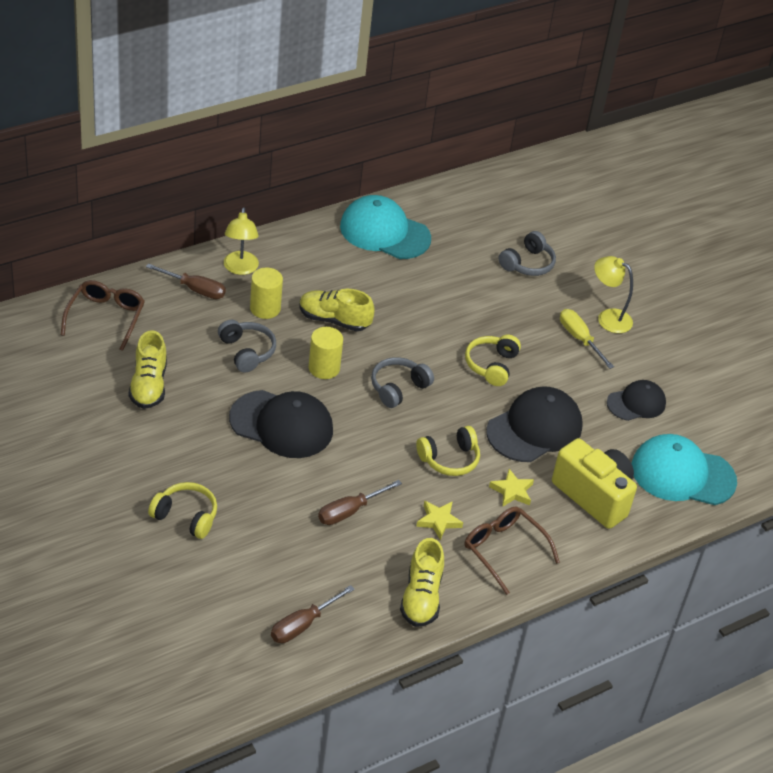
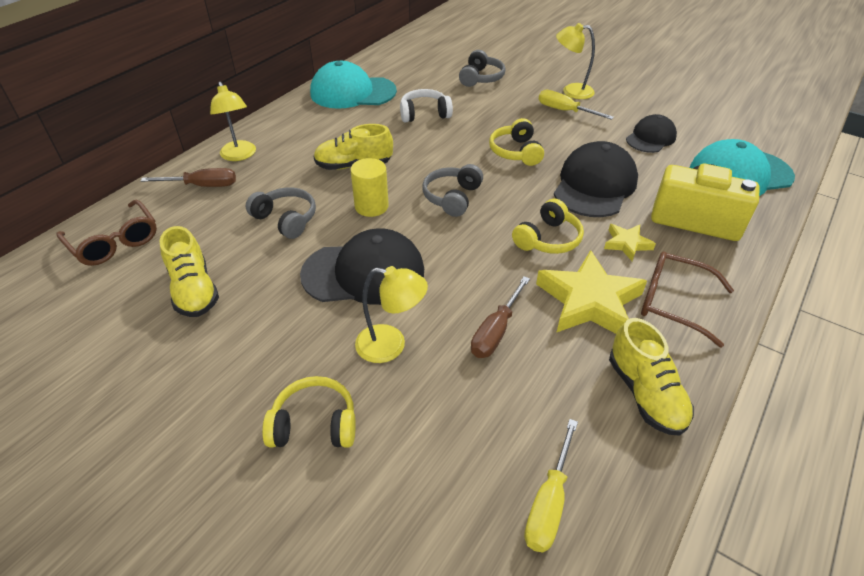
camera: 20 degrees left, 0 degrees up
(106, 317) = (115, 242): brown glasses -> brown glasses turned 150 degrees clockwise
(265, 308) = (282, 178): yellow cylinder -> none
(267, 488) = (391, 345): none -> yellow lamp
(303, 625) = (548, 503): brown screwdriver -> yellow screwdriver
(437, 287) = (424, 114): none -> white headphones
(438, 521) = (589, 301): yellow star -> yellow star, size x1.99

